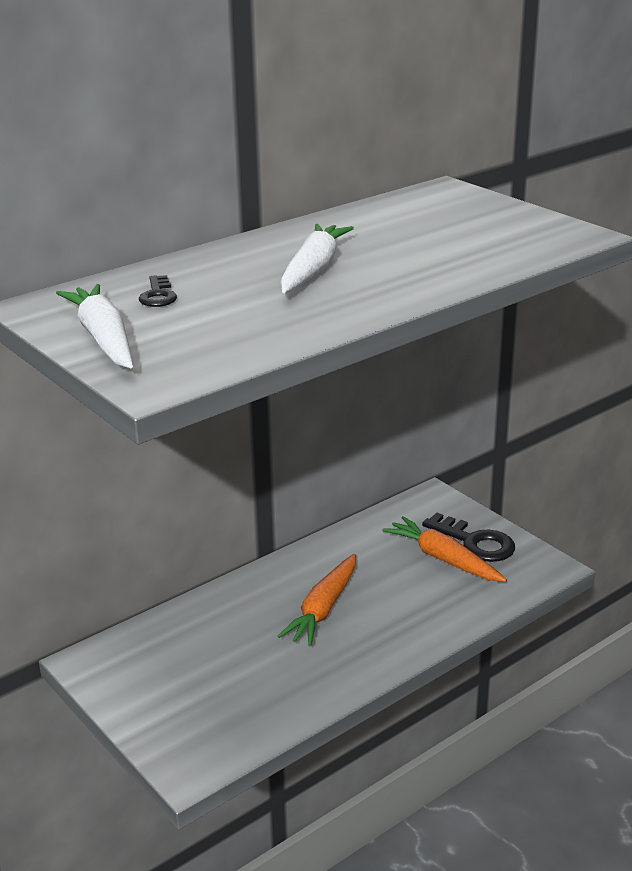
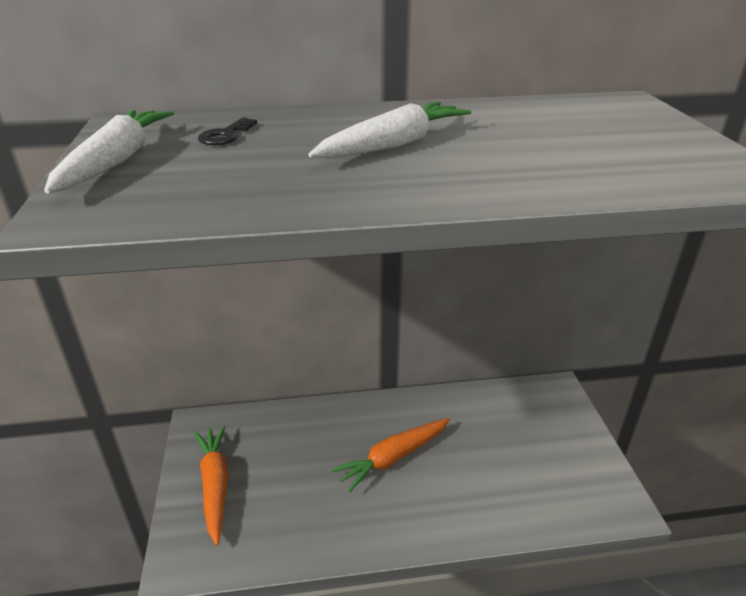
camera: 30 degrees right, 5 degrees up
(443, 559) = (527, 454): orange carrot -> orange carrot (215, 485)
(475, 542) = (567, 449): black key -> none

